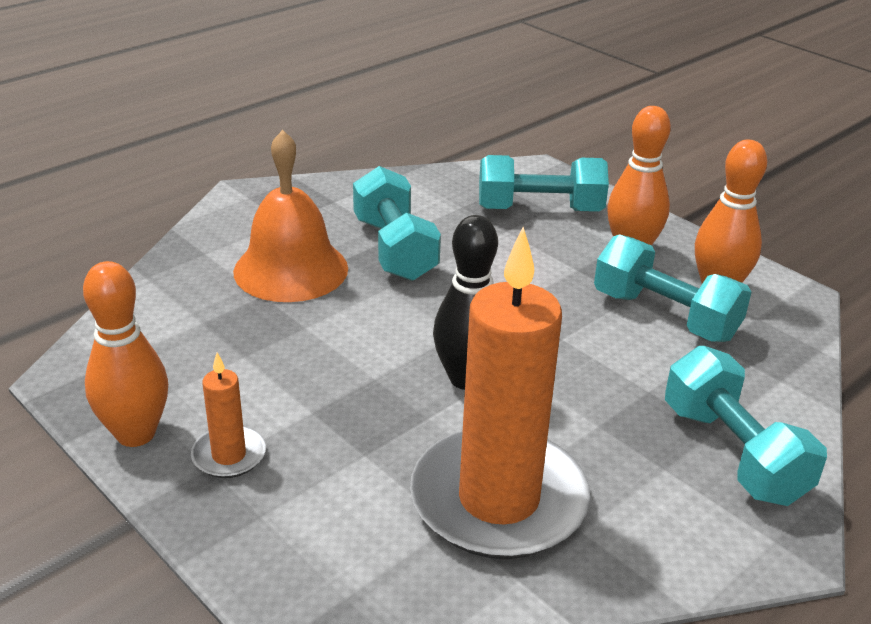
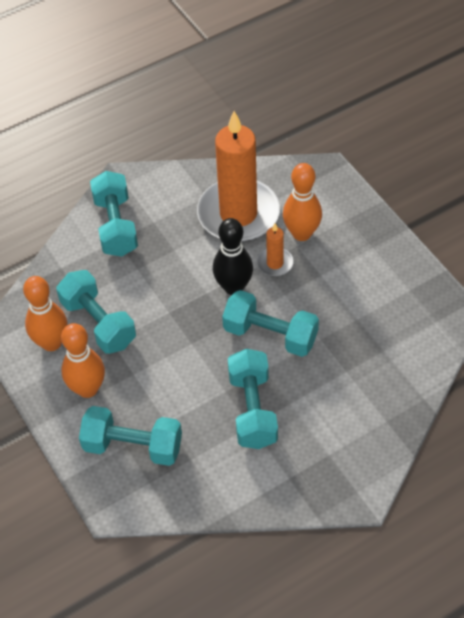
camera: 165 degrees left, 20 degrees up
(135, 434) = (411, 270): orange bowling pin -> orange bowling pin (301, 233)
(229, 455) = (363, 252): orange candle -> orange candle (275, 263)
(291, 269) = (327, 395): orange bell -> none
(387, 324) = (270, 335): none -> turquoise dumbbell

